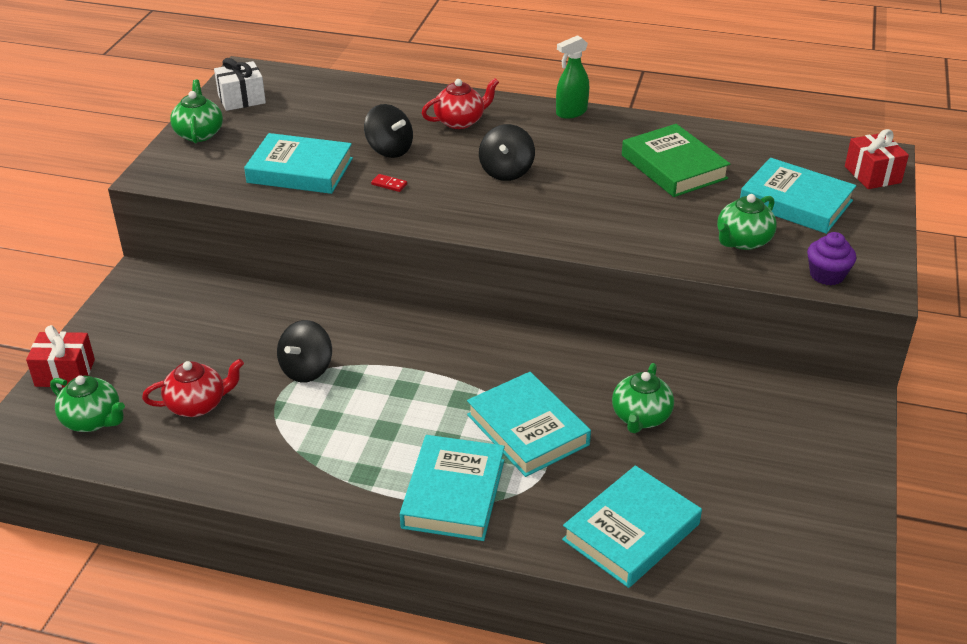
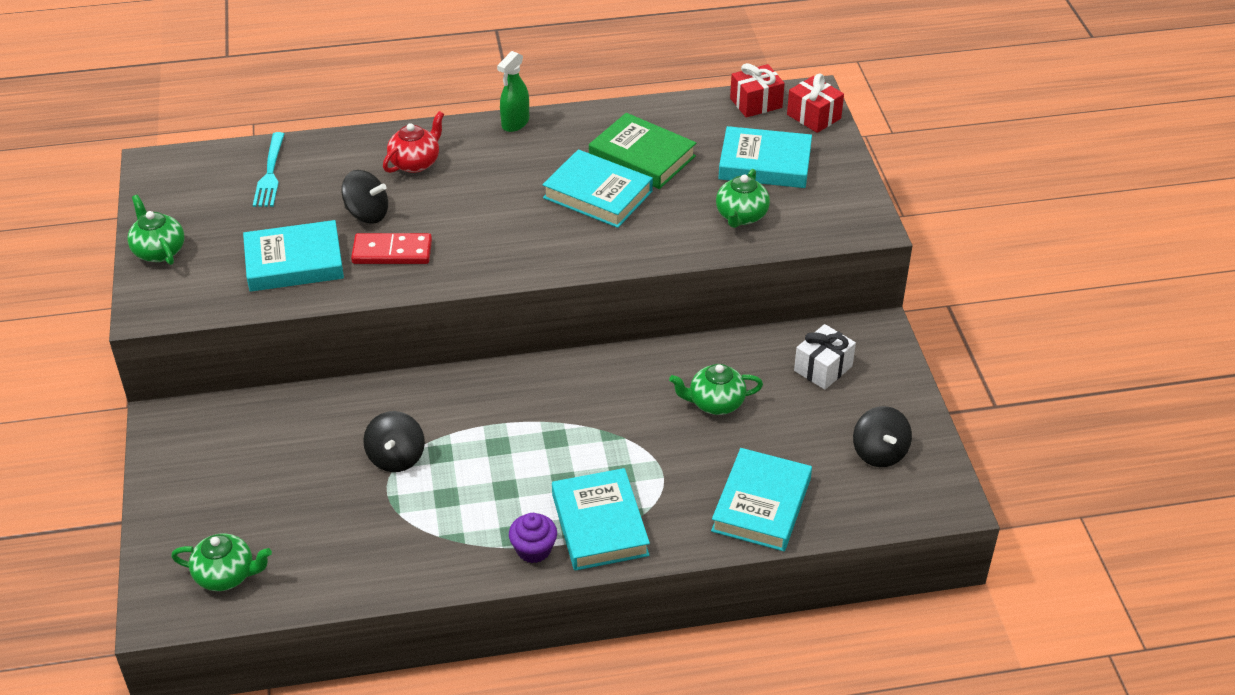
camera: 25 degrees left, 5 degrees up
(65, 373) = (162, 540): red gift -> red gift (756, 103)
(198, 404) = (317, 525): red teapot -> none
(241, 99) = (174, 198): white gift -> white gift (823, 368)
(332, 100) = (270, 173): none -> turquoise fork
(389, 184) = (392, 252): red domino -> red domino, size x2.30
(506, 171) = (494, 206): black spinning top -> black spinning top (879, 452)
(527, 429) = (628, 446): turquoise book -> turquoise book (598, 194)
(640, 417) = (715, 403): green teapot -> green teapot turned 90 degrees clockwise
(827, 275) = (825, 228): purple cupcake -> purple cupcake (533, 549)

